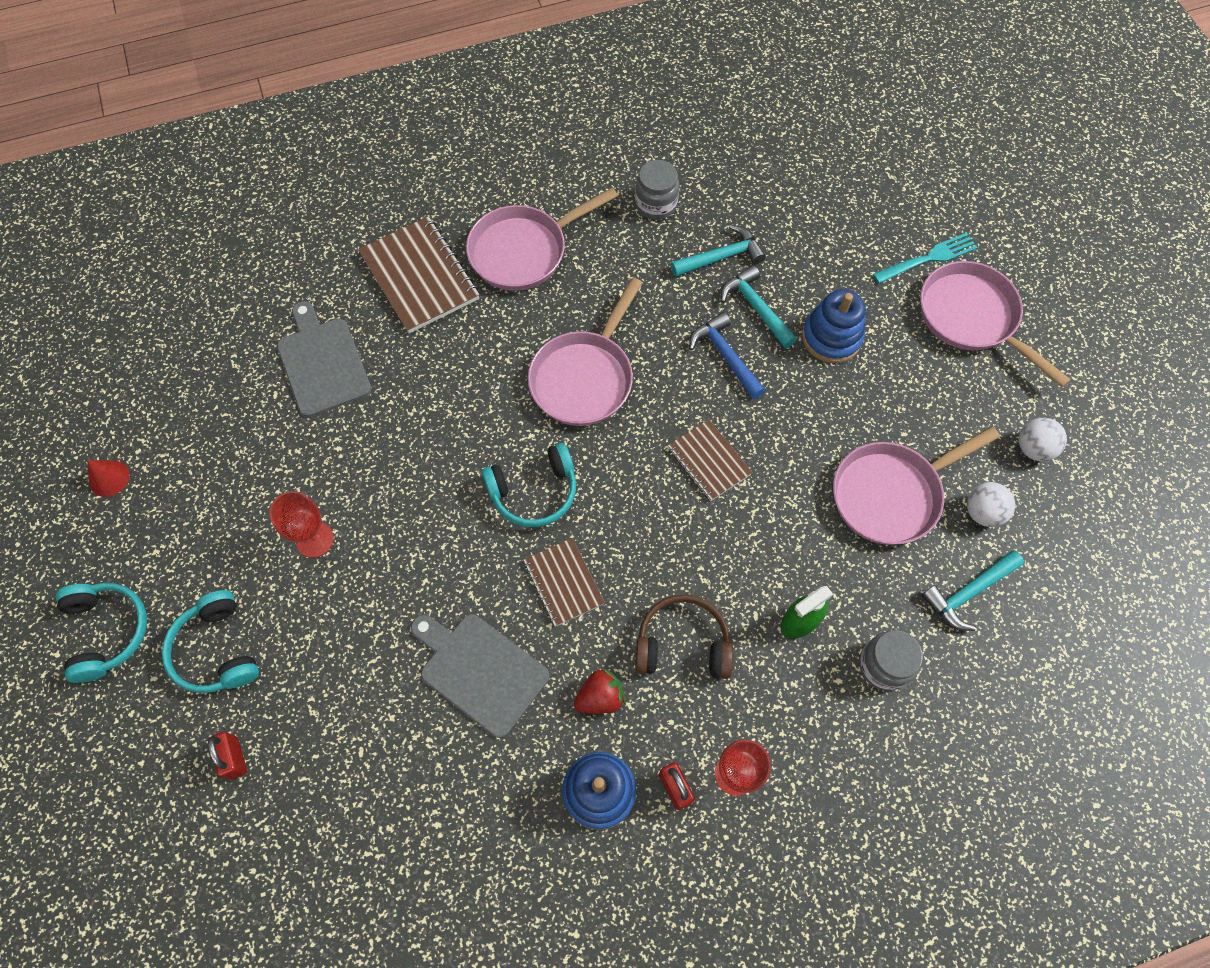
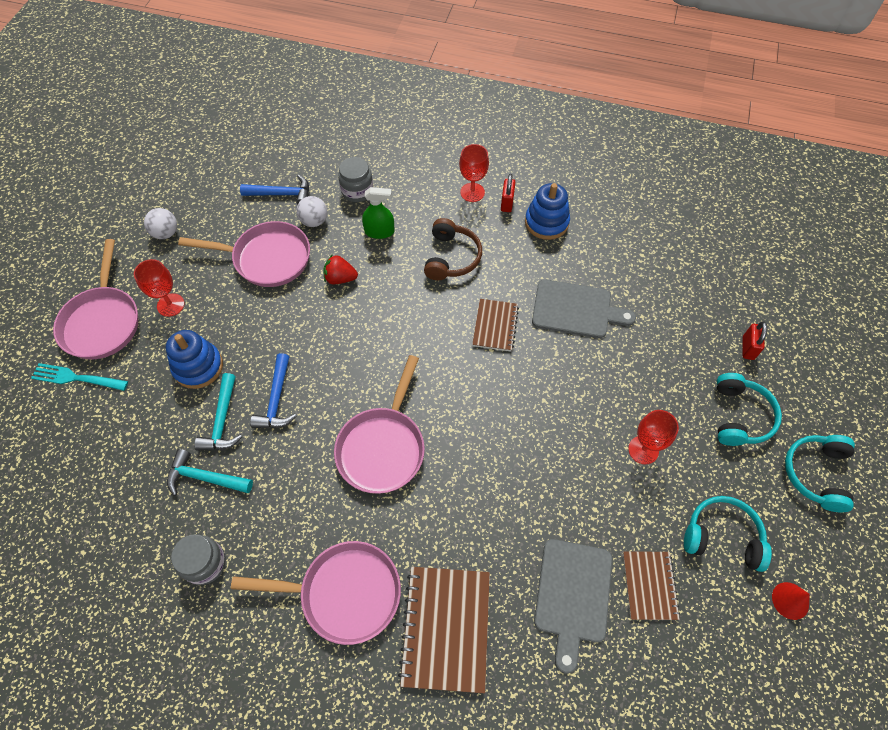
camera: 145 degrees left, 5 degrees down
(480, 670) = (576, 310): grey cutting board -> grey cutting board turned 60 degrees counterclockwise
(534, 492) = (475, 390): turquoise headphones -> turquoise headphones (722, 536)
(584, 377) = (383, 447): pink pan -> pink pan turned 135 degrees clockwise
(600, 697) = (516, 259): red strawberry -> red strawberry (340, 278)
(682, 644) = (451, 257): brown headphones -> brown headphones turned 120 degrees counterclockwise
(709, 461) = (351, 340): brown notebook -> brown notebook (649, 585)
(929, 376) = (170, 305): none -> red goblet
(968, 592) = (281, 194): turquoise hammer -> blue hammer
(982, 512) = (231, 222): white ball -> white ball (314, 221)

